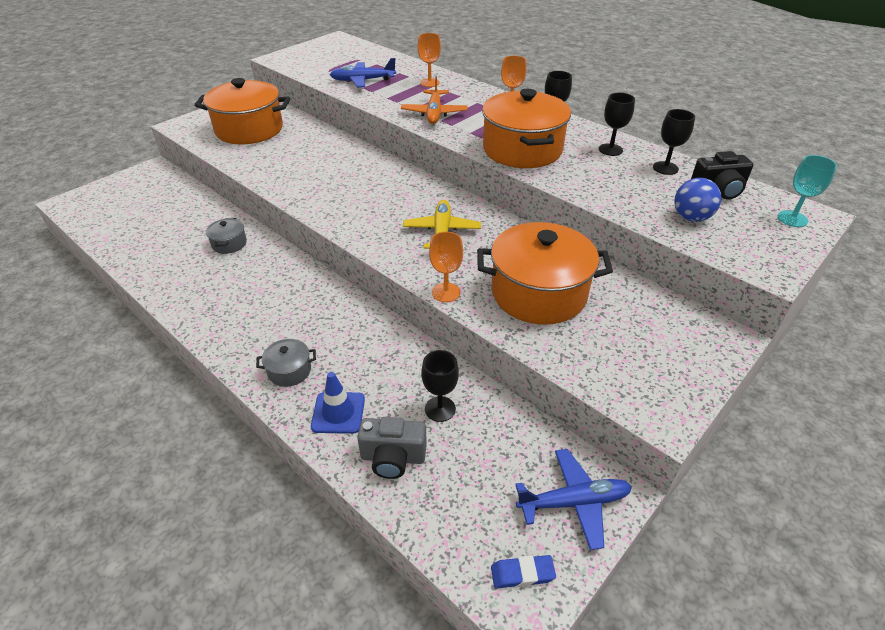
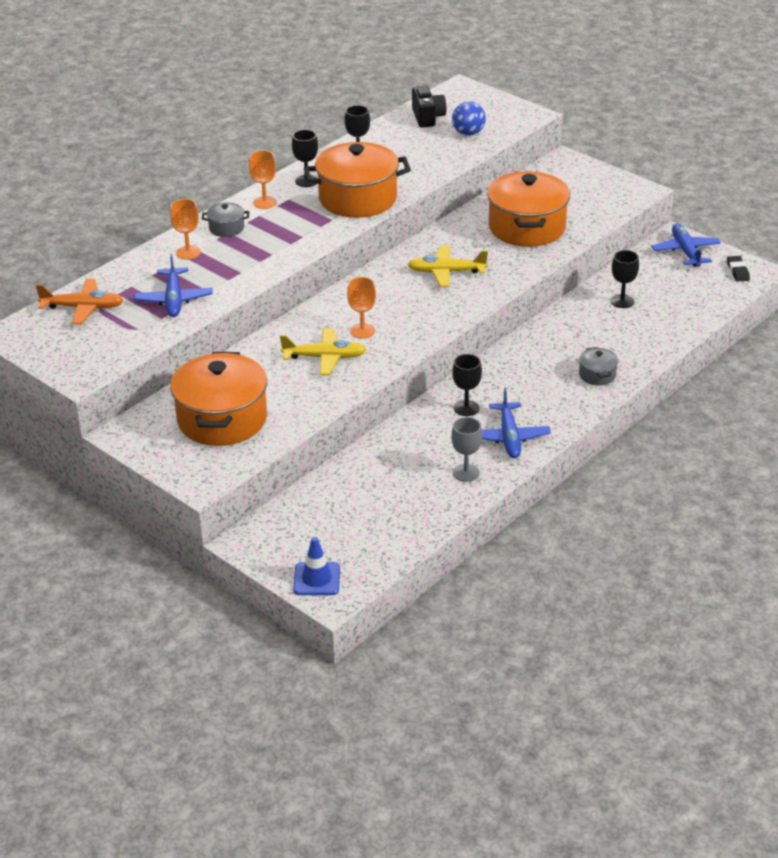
camera: 90 degrees left, 5 degrees down
(171, 268) = (466, 473): none -> grey goblet
(208, 297) = (509, 437): none -> blue plane
(229, 244) = (419, 440): grey pot -> grey pot (226, 228)
(313, 168) = (325, 357): none -> yellow plane
(338, 413) = (635, 346): blue traffic cone -> blue traffic cone (317, 579)
(393, 458) = (670, 319): grey camera -> none
(434, 113) = (273, 247): orange plane -> orange plane (83, 308)
(446, 292) = (532, 268): orange goblet -> orange goblet (362, 331)
(522, 573) = (737, 271): blue eraser -> black eraser
(665, 168) = (391, 134): black goblet -> black goblet (466, 408)
(792, 219) = (466, 96): turquoise goblet -> none

